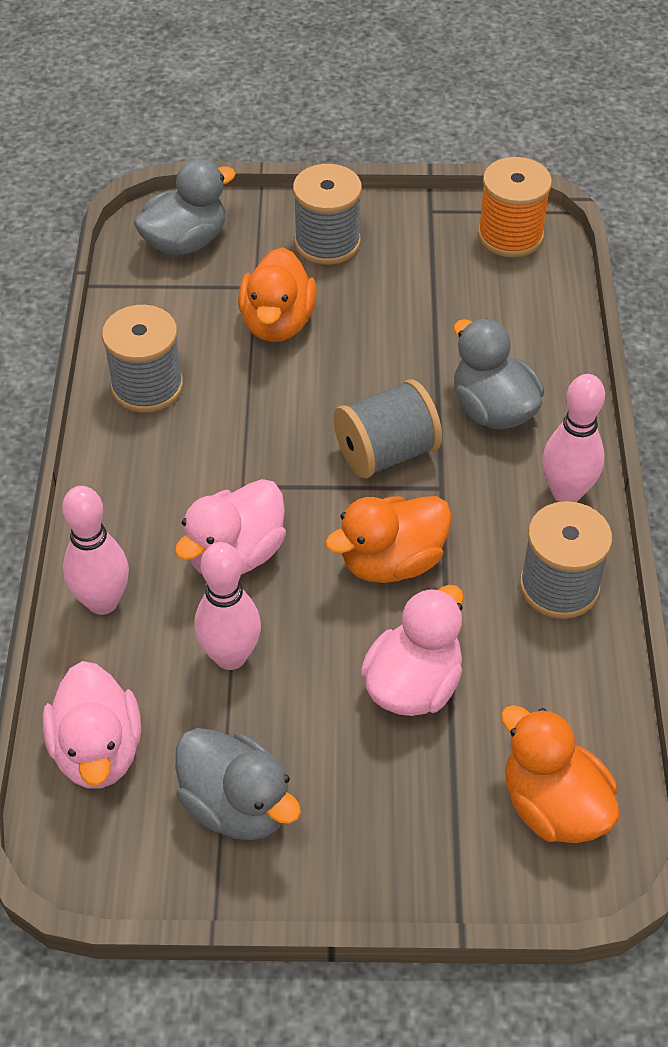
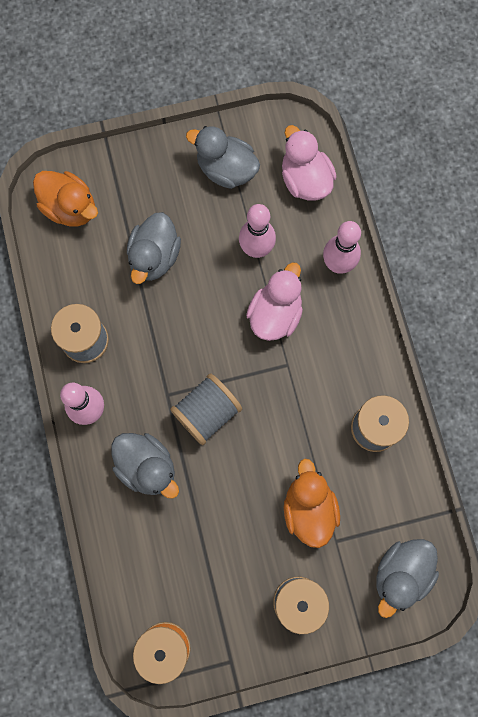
camera: 165 degrees right, 25 degrees up
(391, 562) = (184, 332): orange duck -> none
(413, 685) = (154, 257): pink duck -> grey duck

